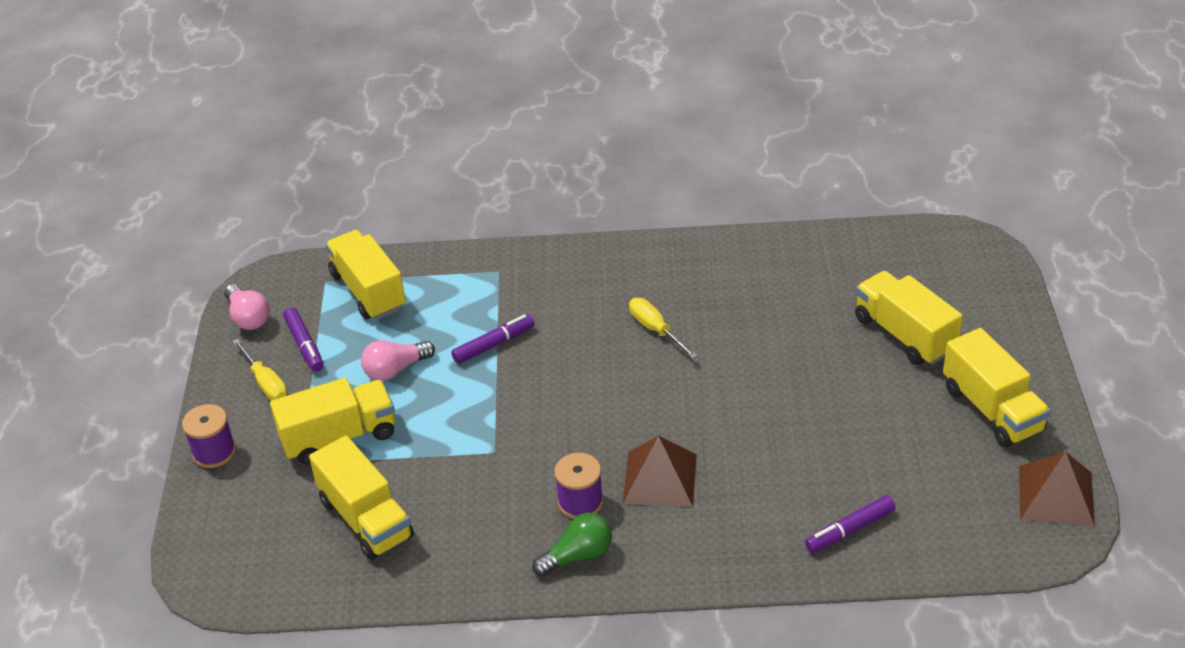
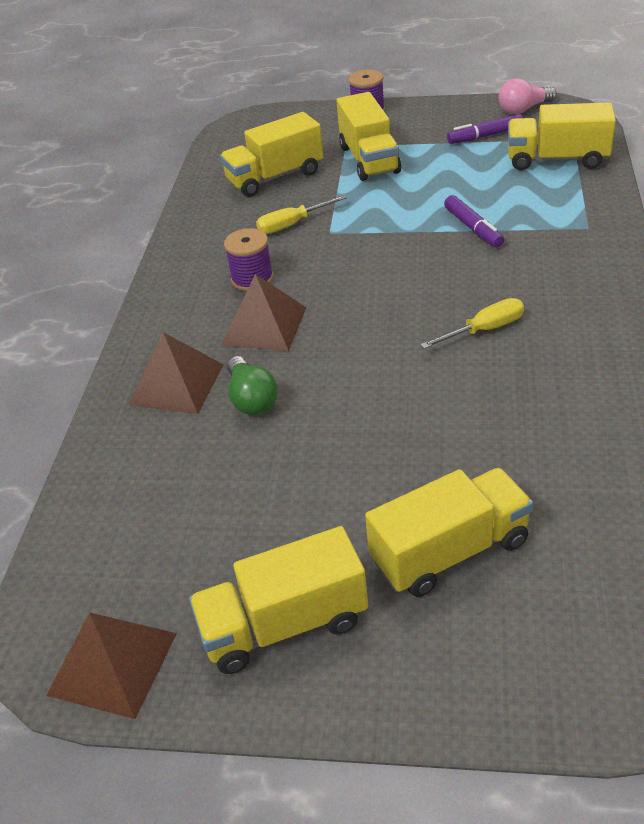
camera: 100 degrees right, 0 degrees up
(266, 383) = (440, 124): yellow screwdriver -> yellow screwdriver (292, 224)
(368, 291) = (557, 160): yellow truck -> yellow truck turned 150 degrees counterclockwise
(395, 370) = (446, 179): pink light bulb -> none
(577, 555) = (192, 277): green light bulb -> green light bulb (251, 398)
(754, 528) = (177, 384): none -> brown pyramid
(849, 530) = (143, 454): purple marker -> none

